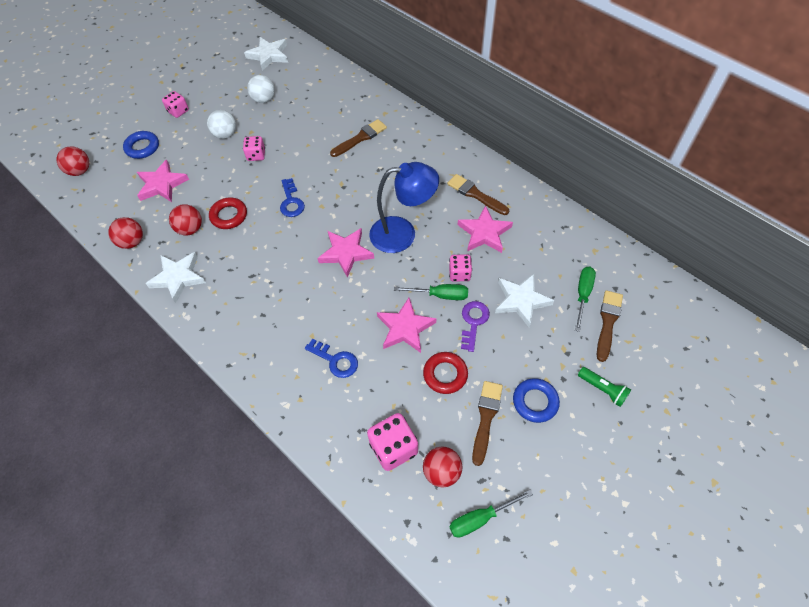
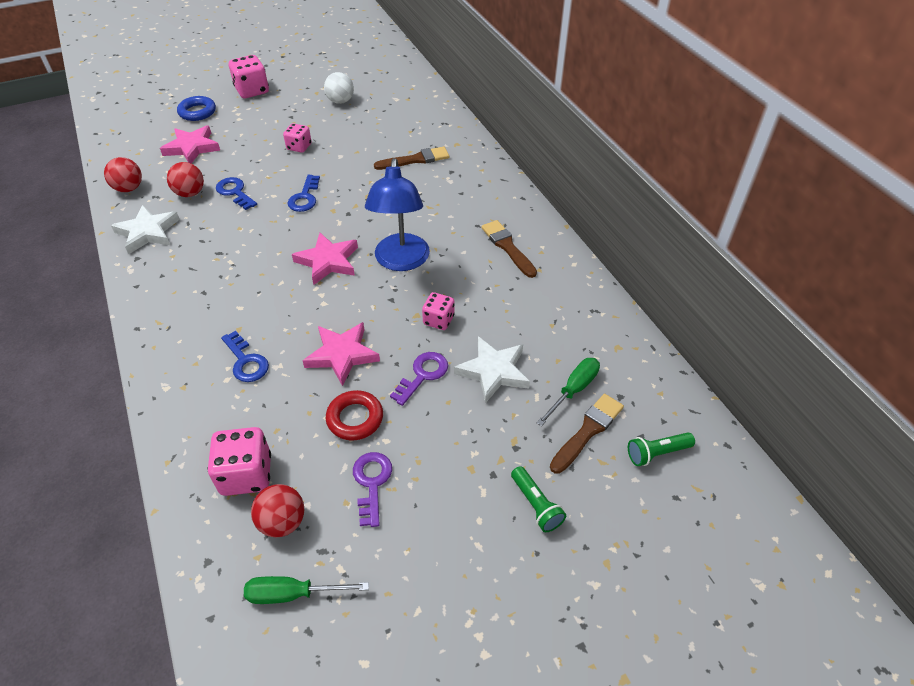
camera: 20 degrees right, 10 degrees down
(80, 171) = (128, 116): red ball -> none
(178, 111) = (252, 91): pink dice -> pink dice, size x1.60
(225, 134) = (282, 121): white ball -> none
(229, 216) = (235, 192): red ring -> blue key
(268, 55) = (371, 65): white star -> none
(402, 234) = (401, 261): blue lamp -> blue lamp turned 75 degrees clockwise
(440, 295) = (402, 334): green screwdriver -> none
(484, 233) = (493, 288): pink star -> none
(486, 418) = (372, 483): brown brush -> purple key
(535, 402) = (442, 487): blue ring -> none
(659, 321) = (656, 453): none -> green flashlight

